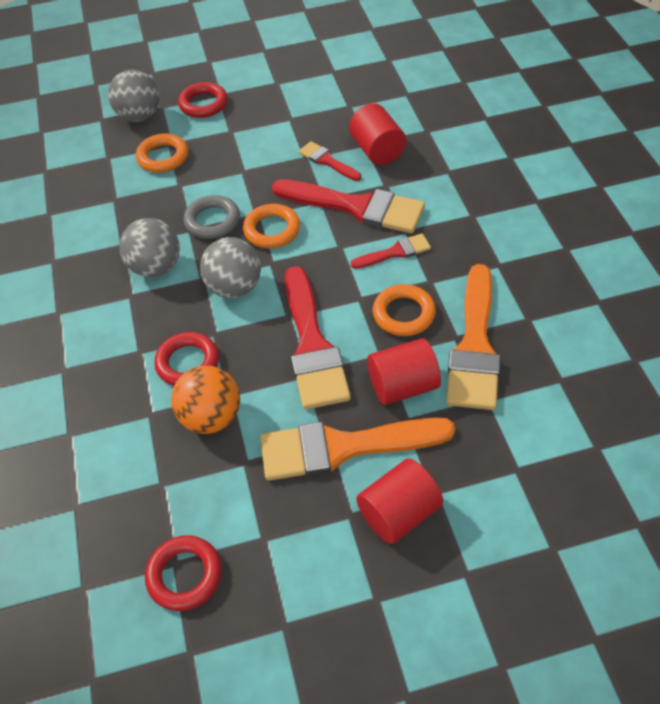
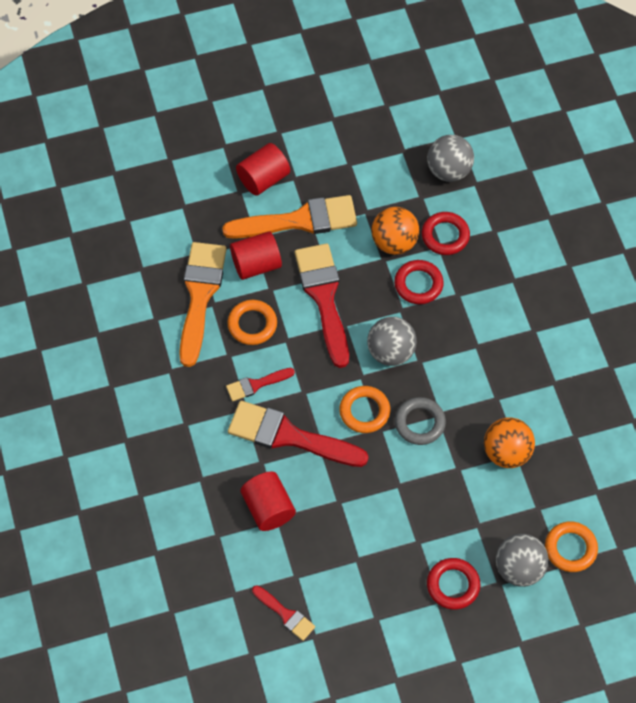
camera: 175 degrees right, 10 degrees up
(125, 198) = (506, 452): none -> orange ball
(156, 267) = (461, 373): grey ball -> grey ball (448, 170)
(163, 157) = (481, 506): orange ring -> orange ring (570, 548)
(185, 575) = (396, 143): red ring -> red ring (445, 236)
(327, 161) = (317, 495): red brush -> red brush (285, 614)

